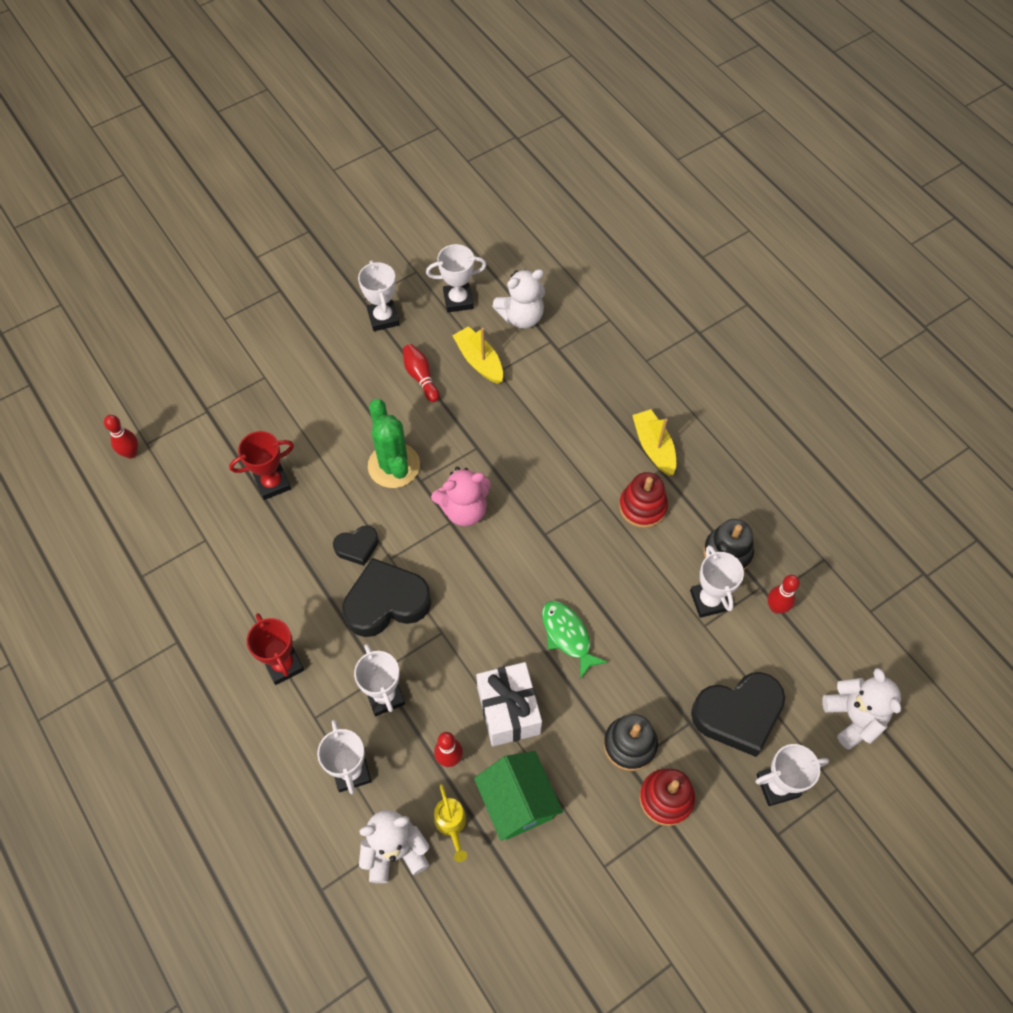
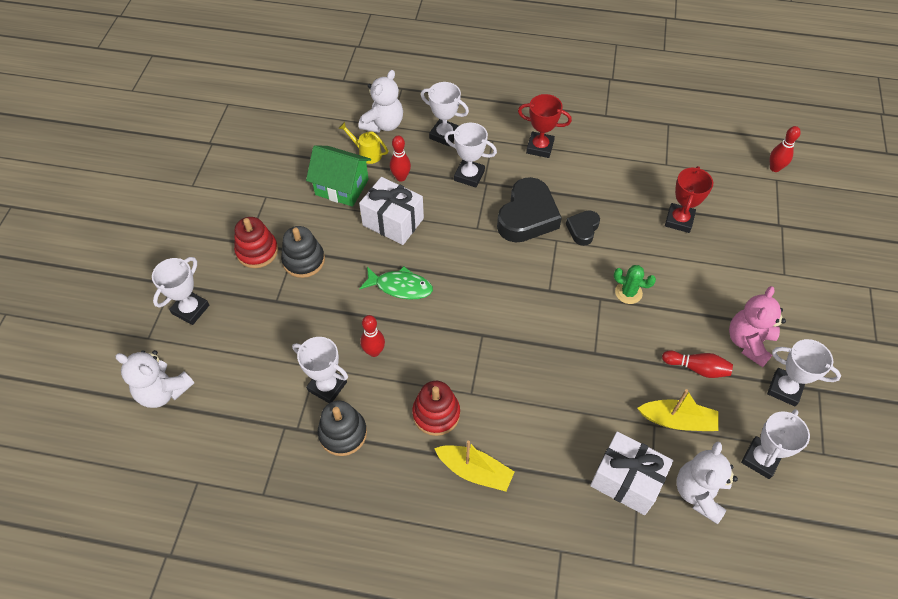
camera: 135 degrees right, 5 degrees down
(394, 465) = (628, 292): green cactus -> green cactus, size x0.56
(464, 510) = (550, 305): pink teddy bear -> pink teddy bear (748, 342)
(558, 359) = (626, 480): none -> white gift
(738, 715) = (247, 329): black heart -> none
(776, 607) = (274, 423): red bowling pin -> red bowling pin (374, 351)

